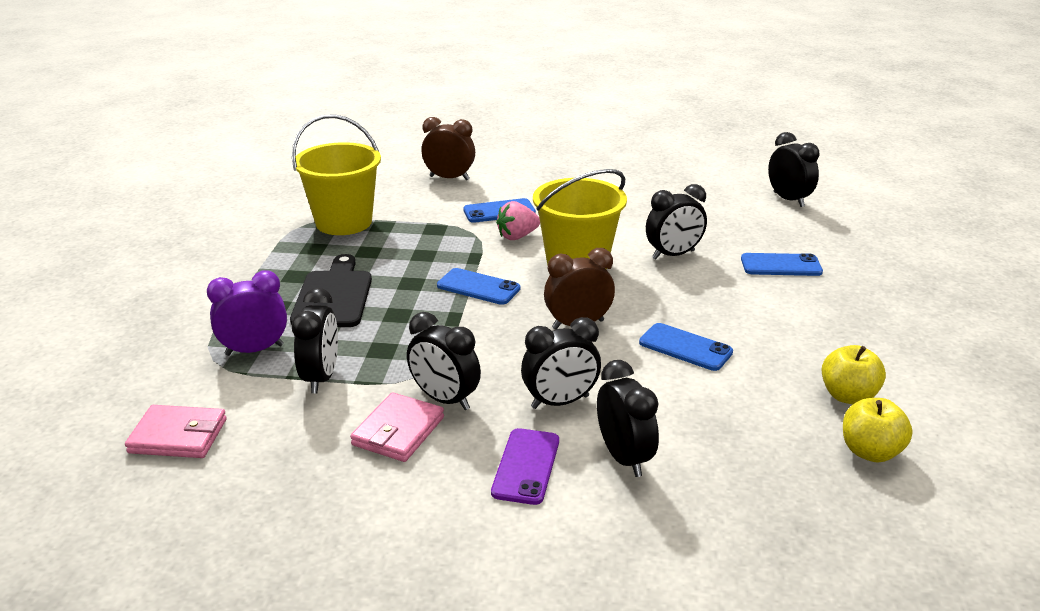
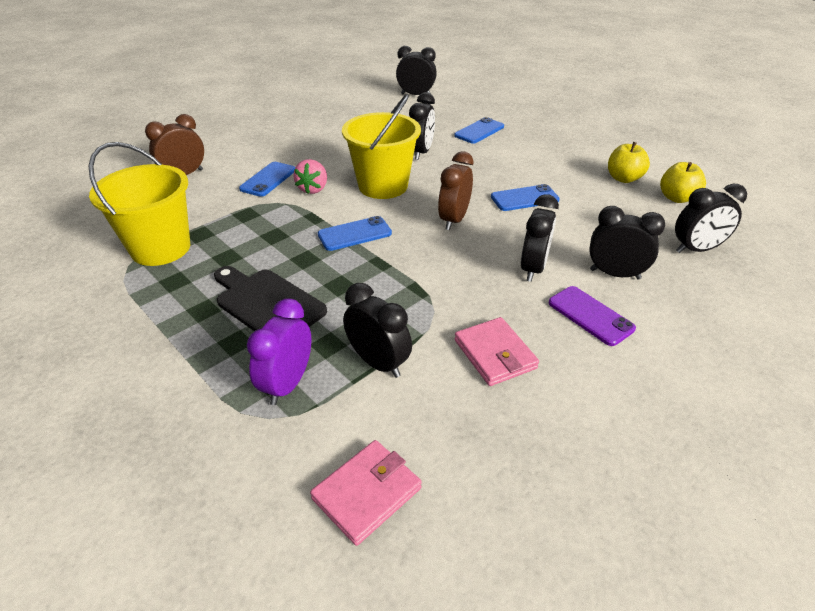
camera: 50 degrees left, 10 degrees up
(444, 399) = (478, 314): black clock -> black clock (696, 249)

